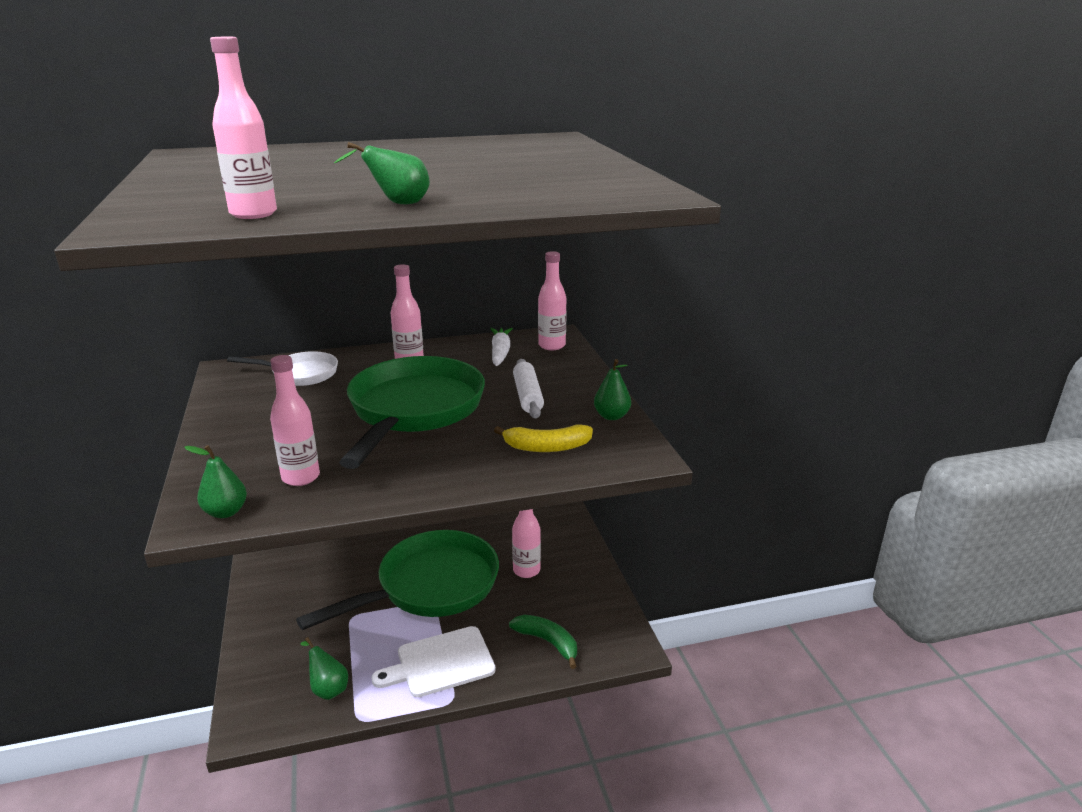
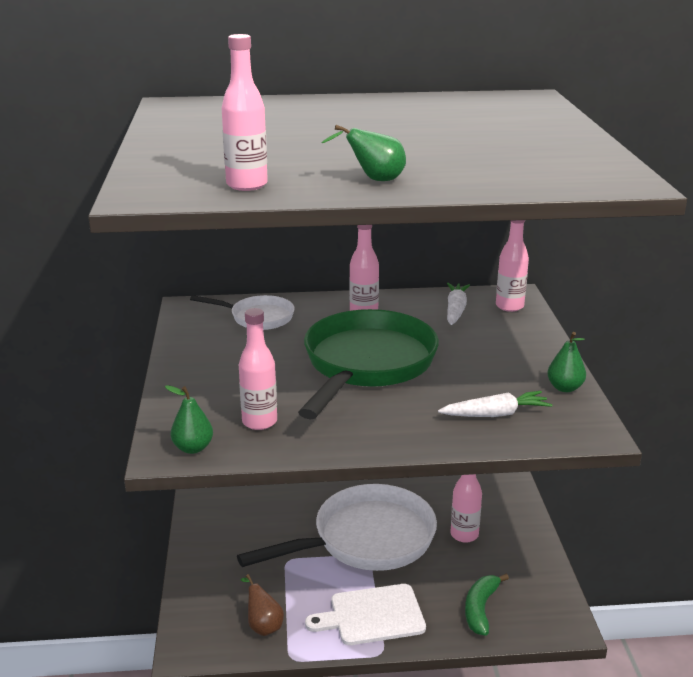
camera: 10 degrees right, 0 degrees up
(328, 688) = (263, 625): green pear -> brown pear
(430, 586) = (366, 540): green pan -> white pan
(527, 396) = (480, 359): white rolling pin -> none
(546, 447) = (495, 414): yellow banana -> white carrot
(548, 642) = (480, 609): green banana -> green banana turned 120 degrees counterclockwise

